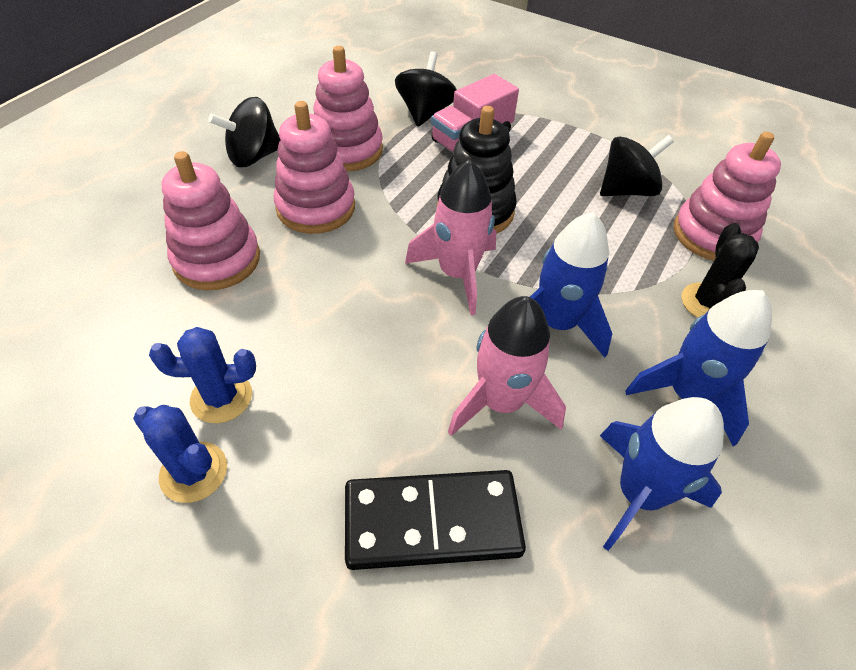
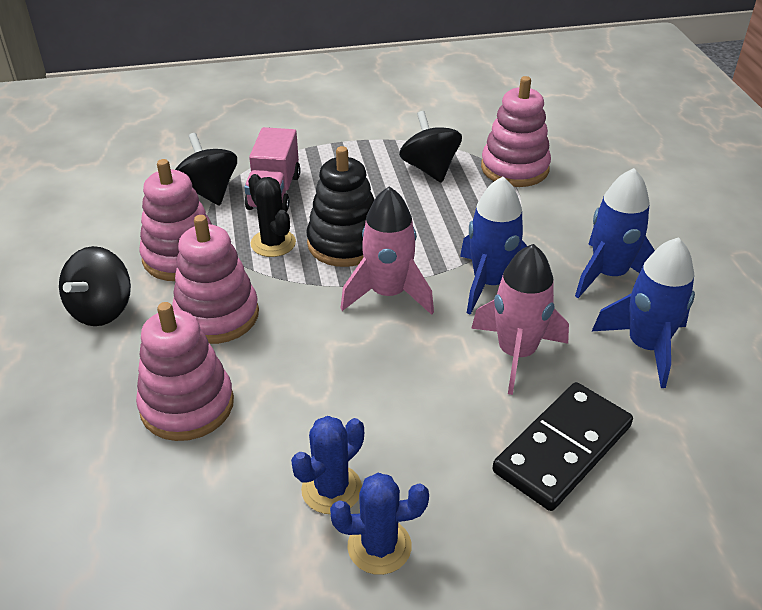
camera: 40 degrees left, 10 degrees down
(626, 190) = (429, 169): black spinning top -> black spinning top turned 45 degrees counterclockwise
(707, 302) = (558, 213): black cactus -> black cactus (273, 243)

